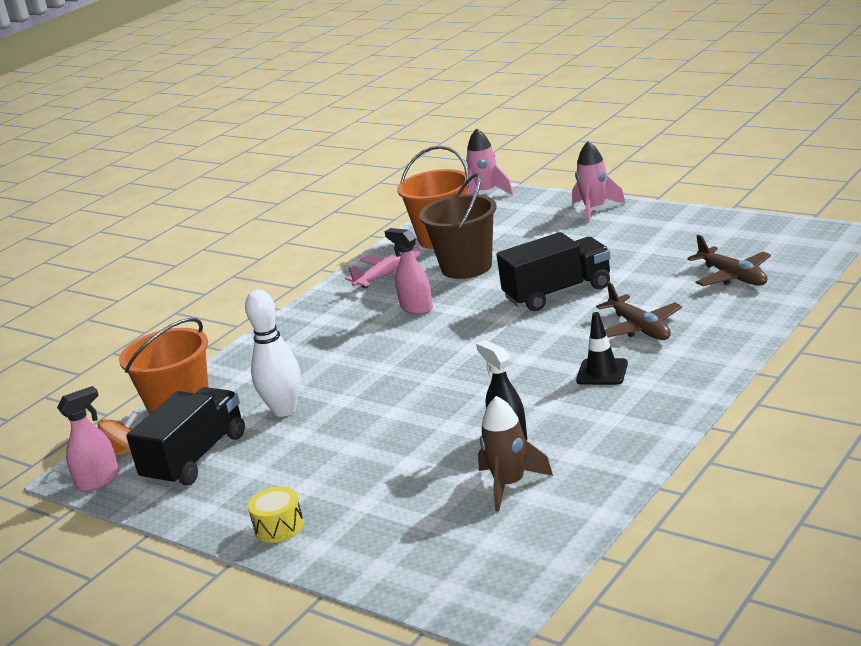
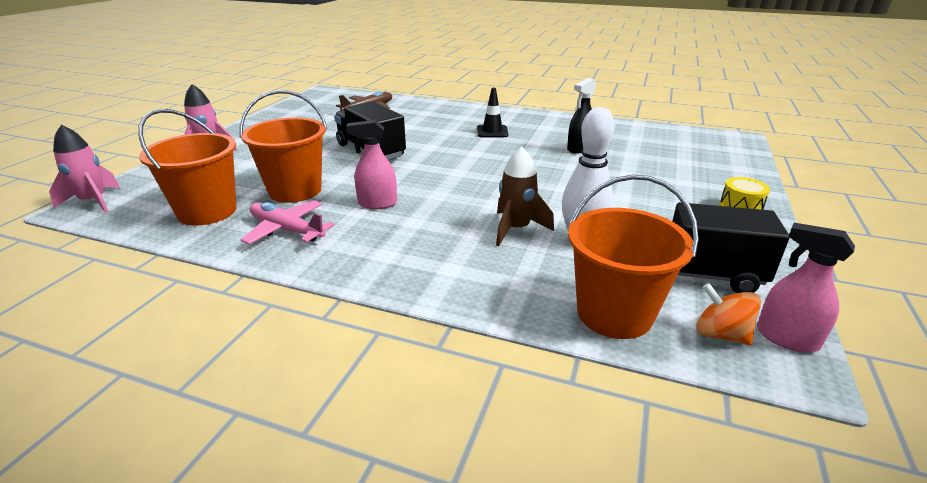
camera: 110 degrees left, 5 degrees up
(416, 308) = (377, 203): pink spray bottle -> pink spray bottle turned 60 degrees clockwise
(466, 267) = (295, 190): brown bucket -> orange bucket
(510, 485) = (629, 144): brown rocket -> brown rocket (516, 229)
(639, 328) = (433, 126): brown plane -> none

